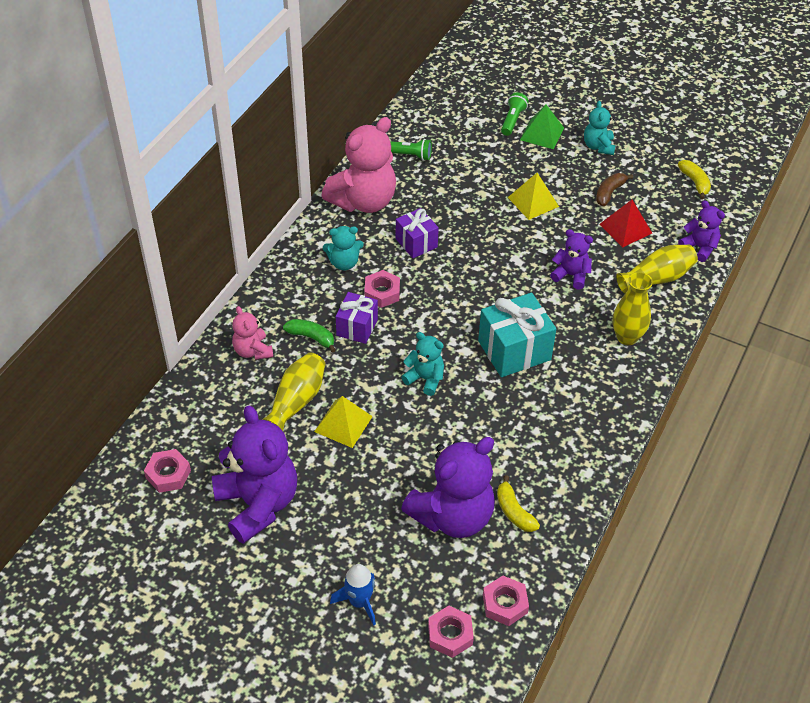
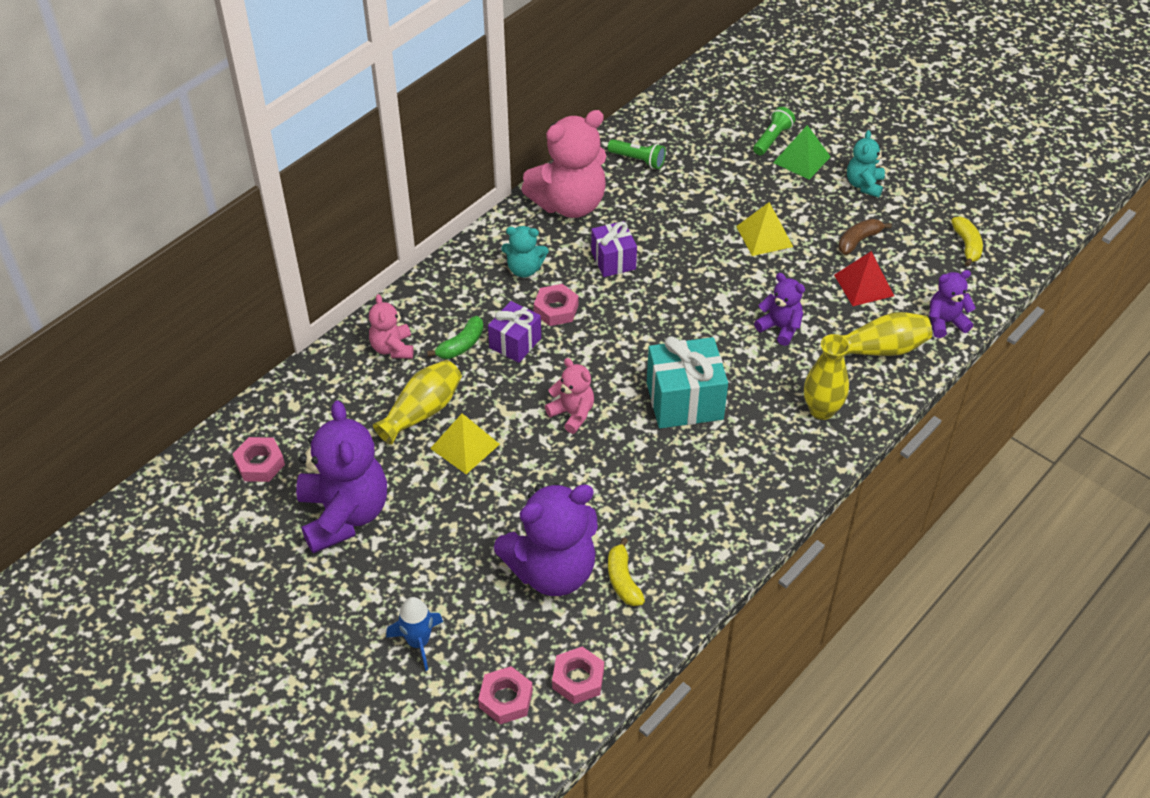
camera: 15 degrees right, 0 degrees up
(311, 337) = (461, 345): green banana -> green banana turned 90 degrees clockwise
(425, 379) = (572, 414): turquoise teddy bear -> pink teddy bear
(699, 247) = (945, 322): purple teddy bear -> purple teddy bear turned 75 degrees counterclockwise

